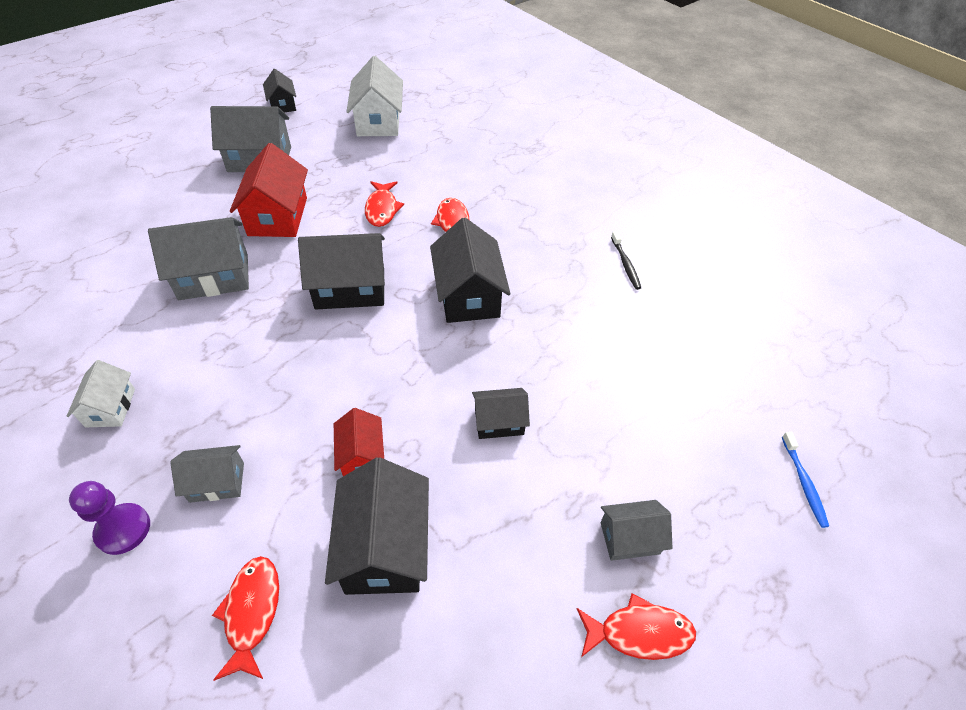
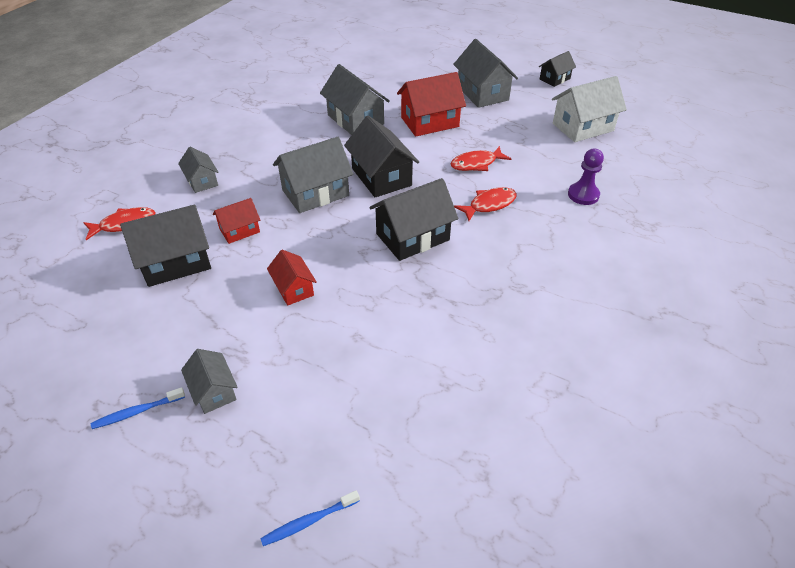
camera: 70 degrees right, 5 degrees down
(110, 407) = (238, 126): white house -> none
(123, 529) = (164, 162): purple pawn -> purple pawn (583, 195)
(337, 357) = (315, 193): none -> grey house
(499, 422) = (293, 288): black house -> red house
(625, 264) = (522, 328): black toothbrush -> none
(639, 632) = (137, 412): red fish -> blue toothbrush

